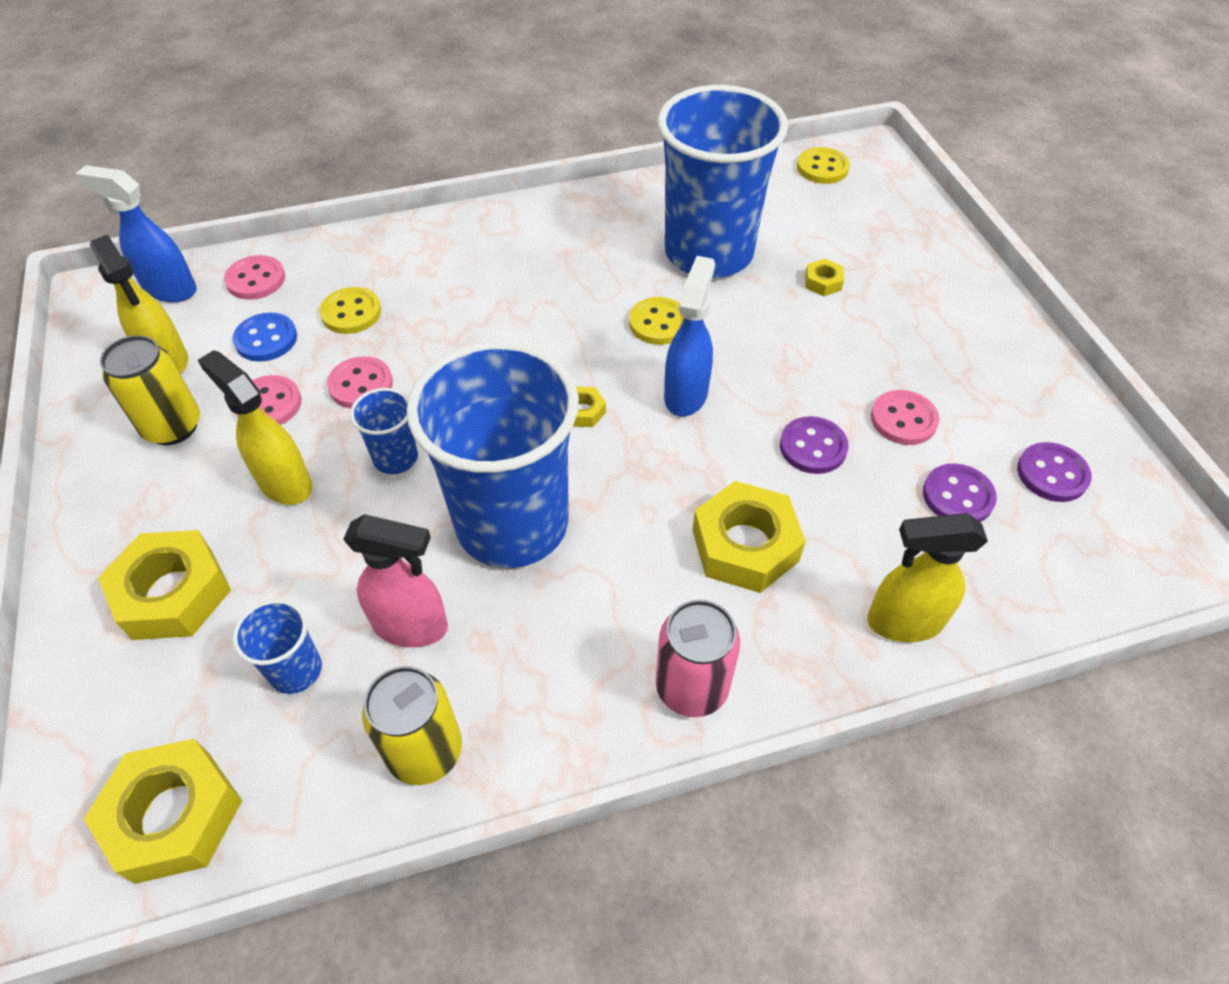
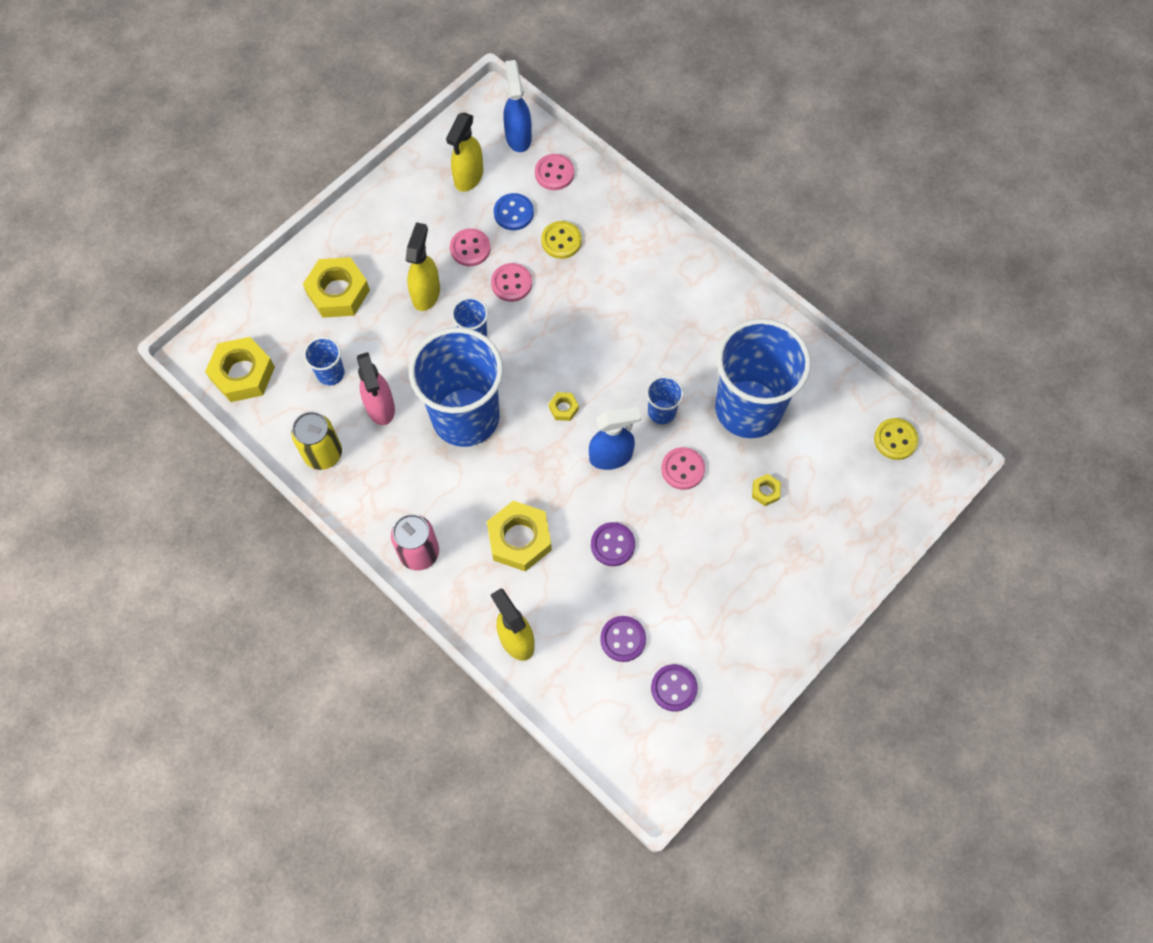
camera: 60 degrees right, 15 degrees up
(173, 426) = (428, 215): yellow can -> none
(658, 323) = (661, 411): yellow button -> blue cup
(903, 419) = (667, 587): pink button -> pink button (682, 469)

